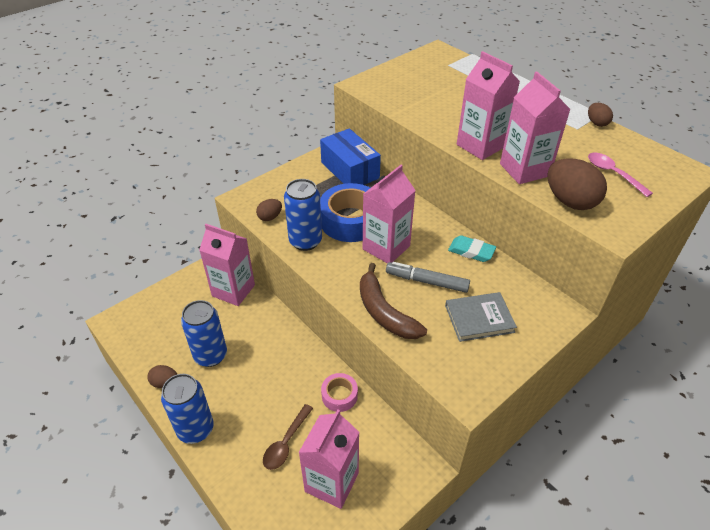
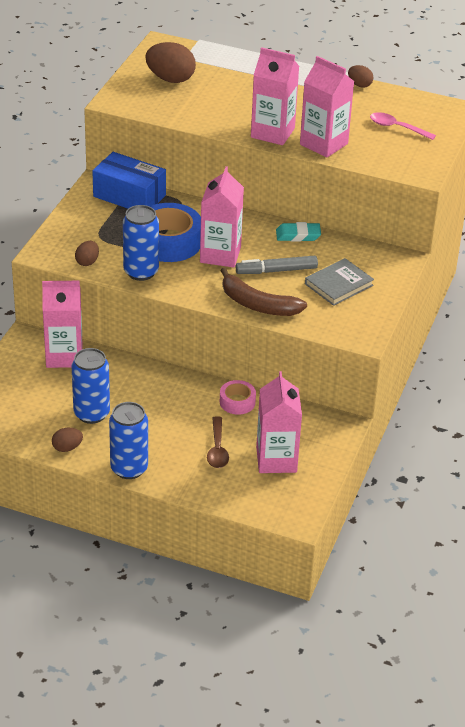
camera: 30 degrees left, 5 degrees down
(570, 201) = (375, 160): brown egg -> brown egg (170, 79)

